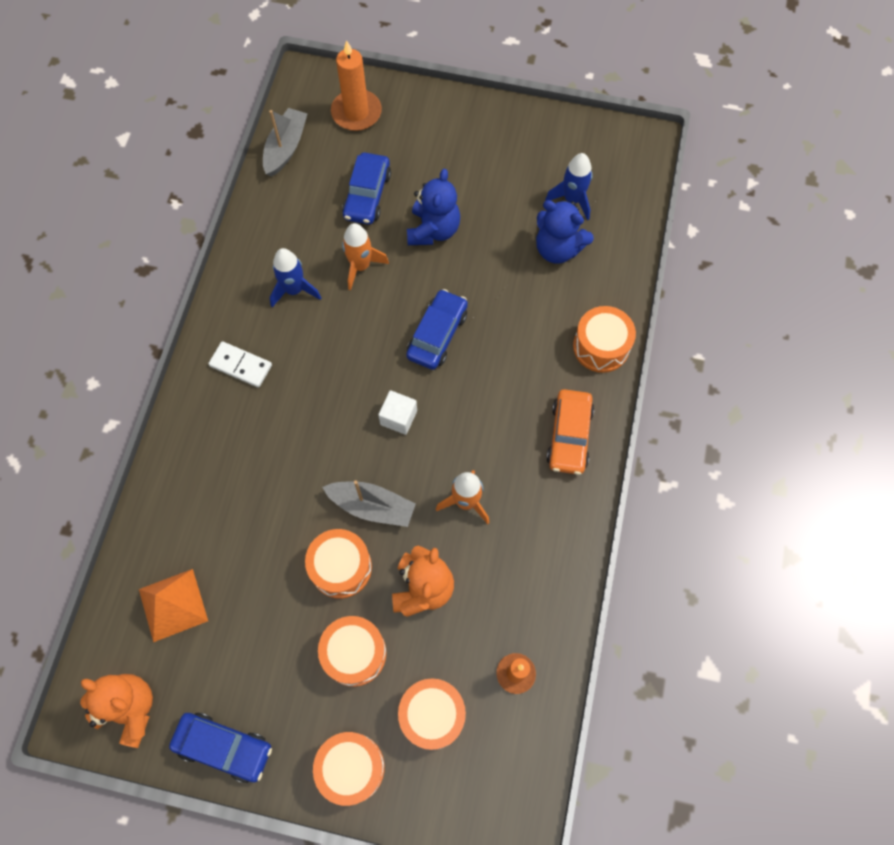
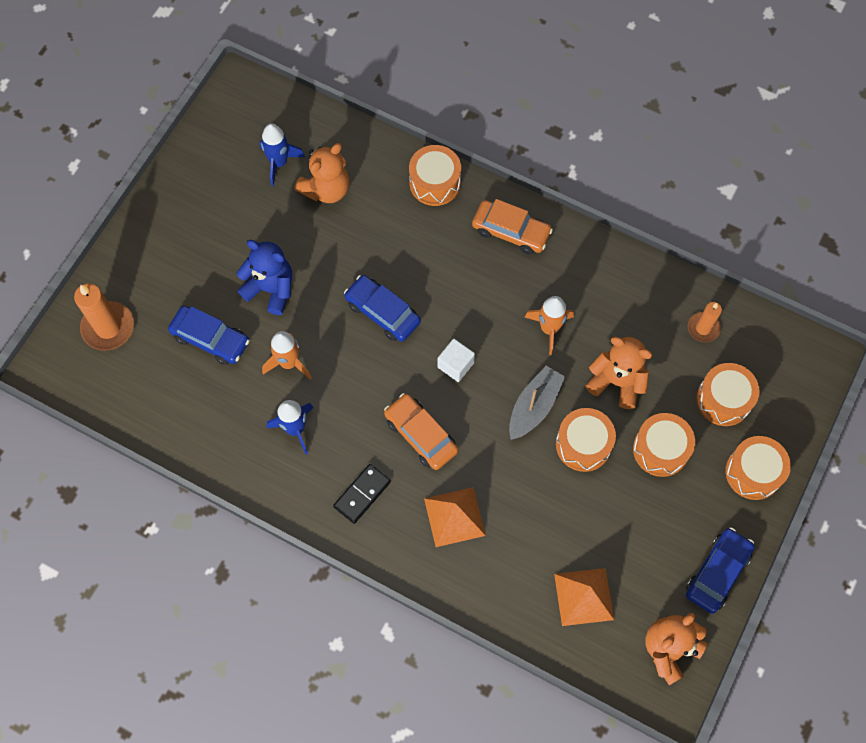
camera: 75 degrees left, 0 degrees up
(235, 456) = (454, 517): none -> orange pyramid
(241, 366) = (362, 494): white domino -> black domino
(286, 148) = (126, 404): grey boat -> none
(314, 403) = (421, 435): none -> orange car
(557, 249) = (326, 189): blue teddy bear -> orange teddy bear

